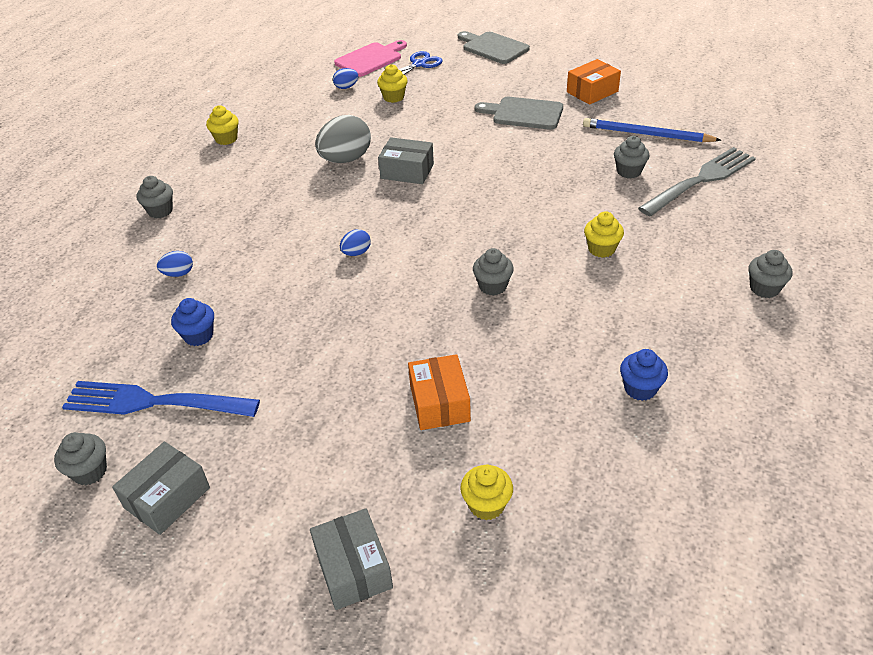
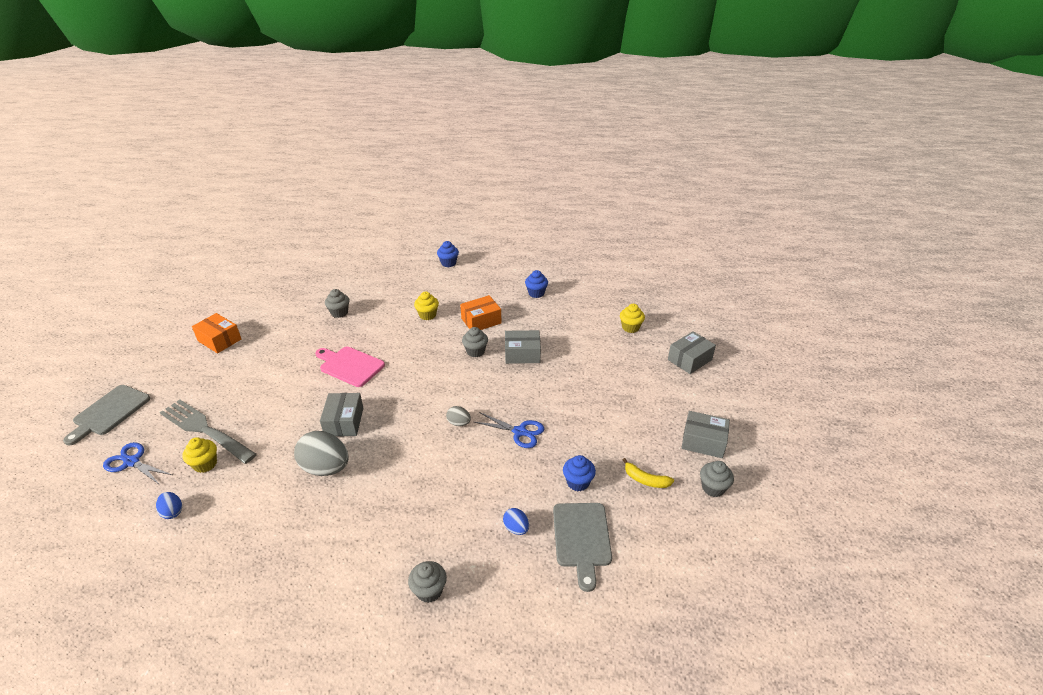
camera: 110 degrees left, 5 degrees down
(155, 402) = (645, 480): blue fork -> yellow banana
(226, 139) = (282, 590): yellow cupcake -> none
(310, 302) = (520, 432): none -> blue scissors
(356, 253) = (459, 423): blue egg -> grey egg
(370, 59) = (103, 509): pink cutting board -> pink cutting board (350, 366)
(439, 403) = (578, 354): orange box -> orange box (481, 321)
(467, 335) = (522, 354): none -> grey box
(524, 113) = (251, 371): grey cutting board -> grey cutting board (581, 538)
(646, 134) = (290, 309): blue pencil -> none
(700, 181) = (349, 286): grey fork -> grey fork (206, 430)
(764, 288) = (448, 263): grey cupcake -> blue cupcake

